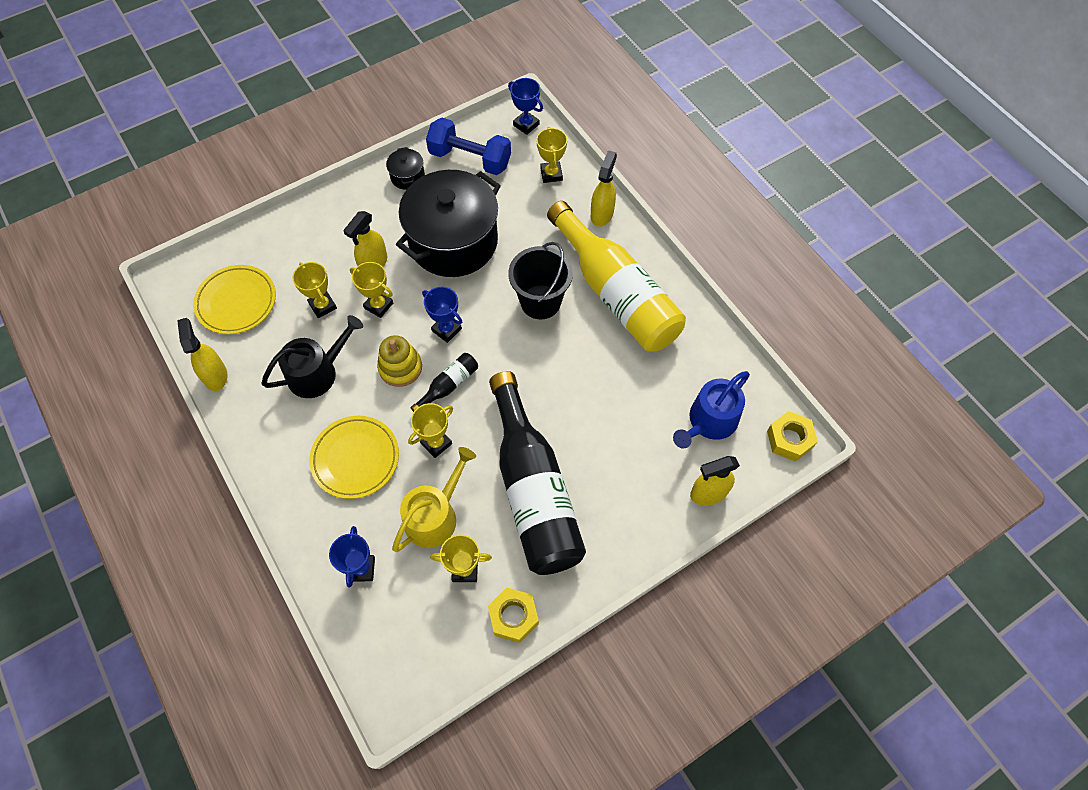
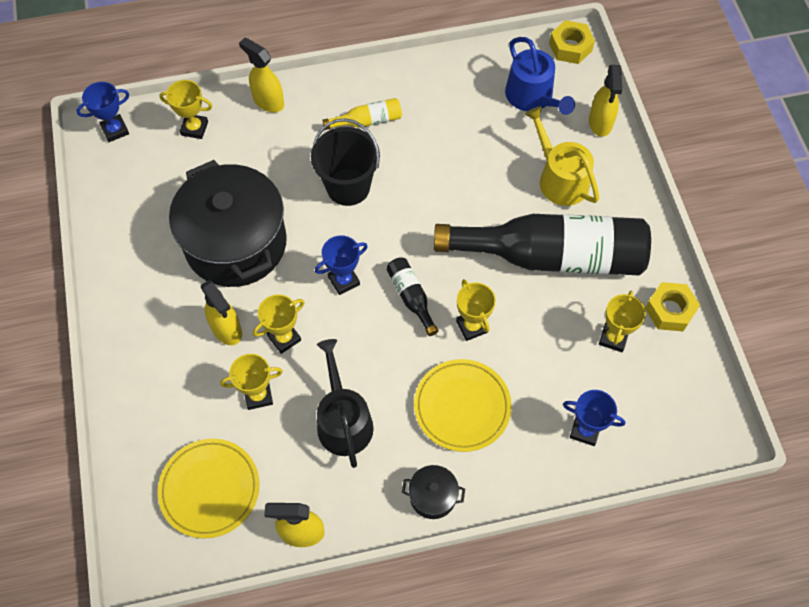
camera: 70 degrees left, 0 degrees up
(400, 367) = (371, 336): yellow stacking toy -> none
(407, 176) = (123, 264): black pot -> black pot (433, 496)
(435, 516) = (550, 349): yellow watering can -> yellow watering can (559, 179)
(470, 159) = (132, 196): blue dumbbell -> none
(616, 294) = (367, 121): yellow bottle -> yellow bottle, size x0.41

